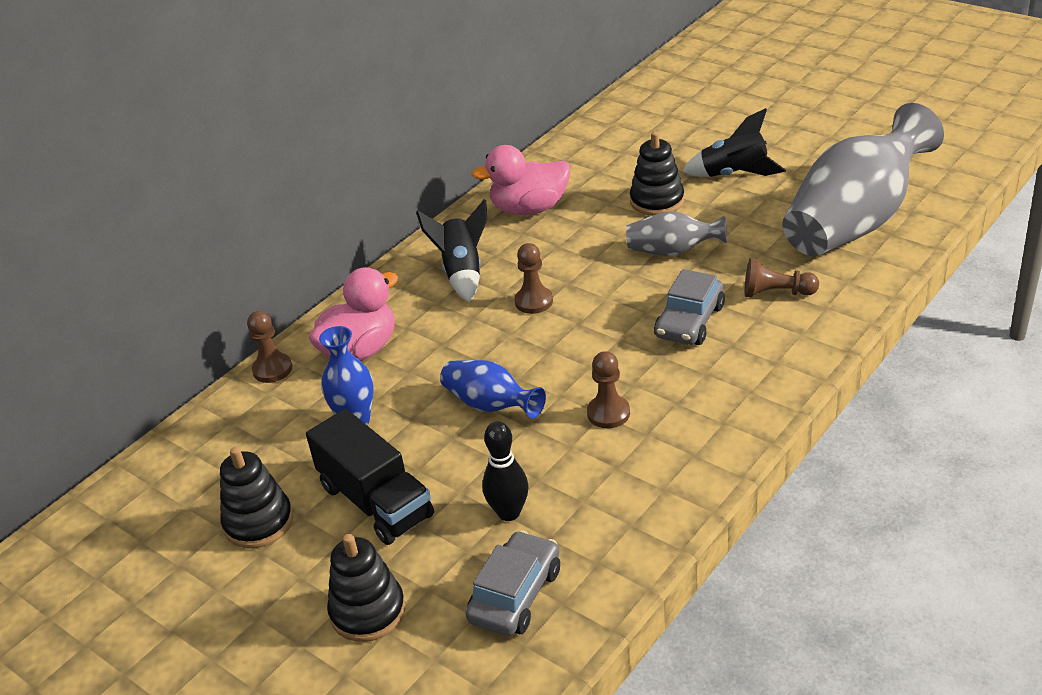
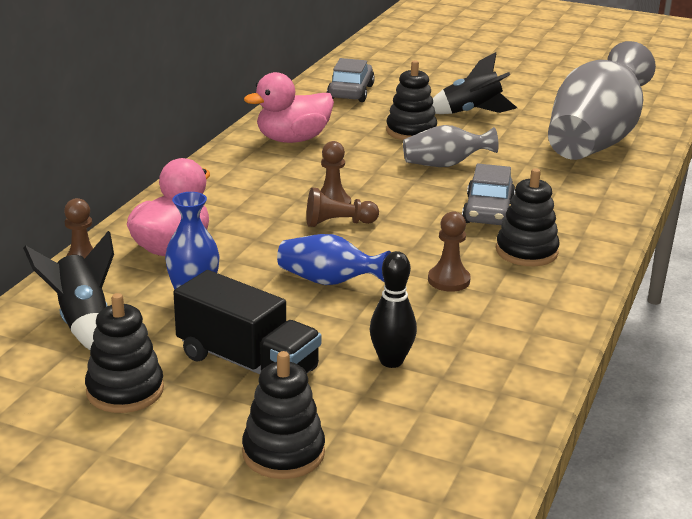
camera: 20 degrees left, 10 degrees down
(462, 273) = (250, 186): black rocket -> black rocket (83, 322)
(515, 595) = (432, 424): grey car -> grey car (350, 92)
(706, 380) = (526, 251): none -> black stacking toy
(776, 293) = (554, 189): brown pawn -> brown pawn (338, 223)

